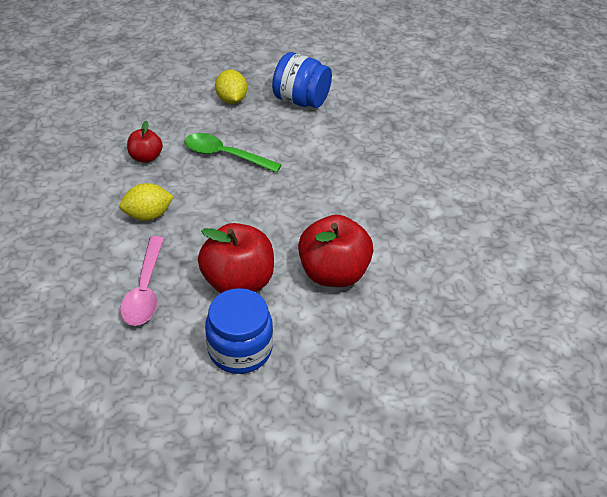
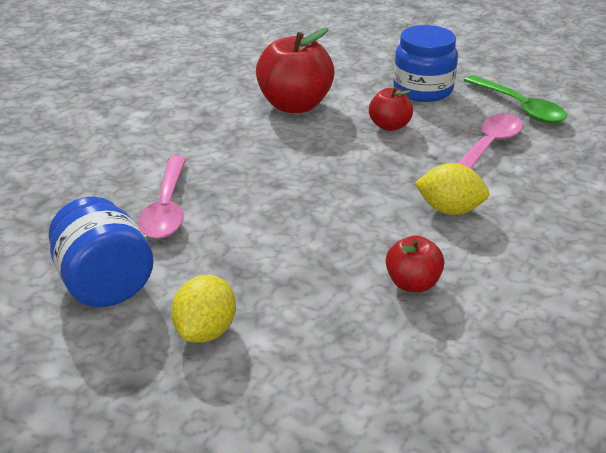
camera: 145 degrees left, 10 degrees down
(225, 155) = (298, 245): green spoon -> green spoon (519, 107)
(238, 282) = (389, 126): red apple -> red apple, size x0.54
(321, 148) = (167, 208): none -> pink spoon

